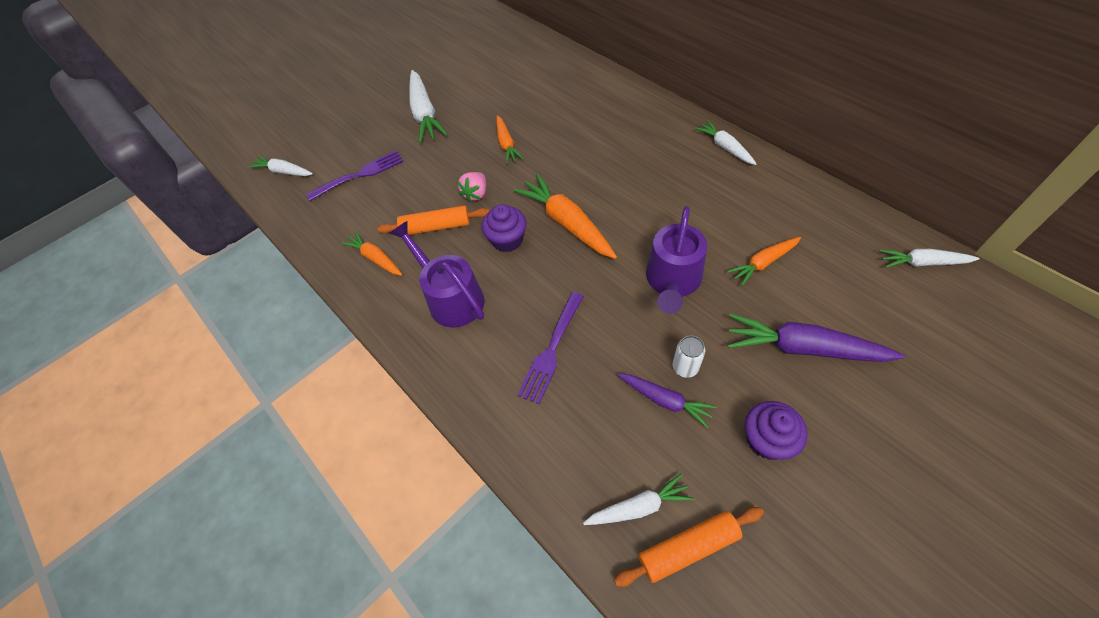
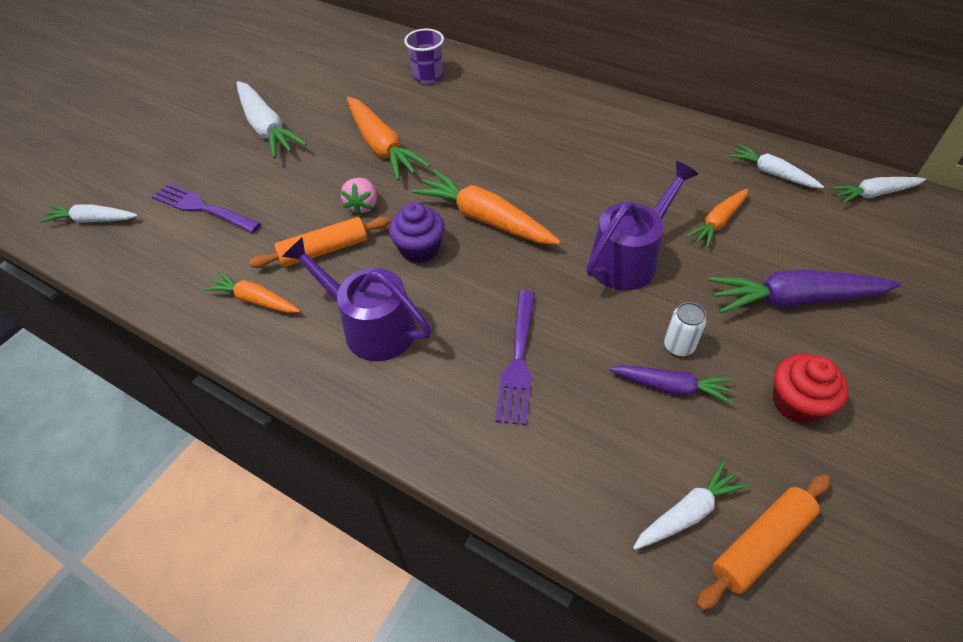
camera: 20 degrees left, 5 degrees down
(360, 175) = (202, 208): purple fork -> purple fork turned 105 degrees counterclockwise
(506, 144) = (382, 147): orange carrot -> orange carrot, size x1.67
(563, 85) = (428, 76): none -> purple cup
(672, 281) = (629, 258): purple watering can -> purple watering can turned 135 degrees counterclockwise
(724, 147) = (631, 115): white carrot -> white carrot (771, 173)
(767, 440) = (797, 403): purple cupcake -> red cupcake

